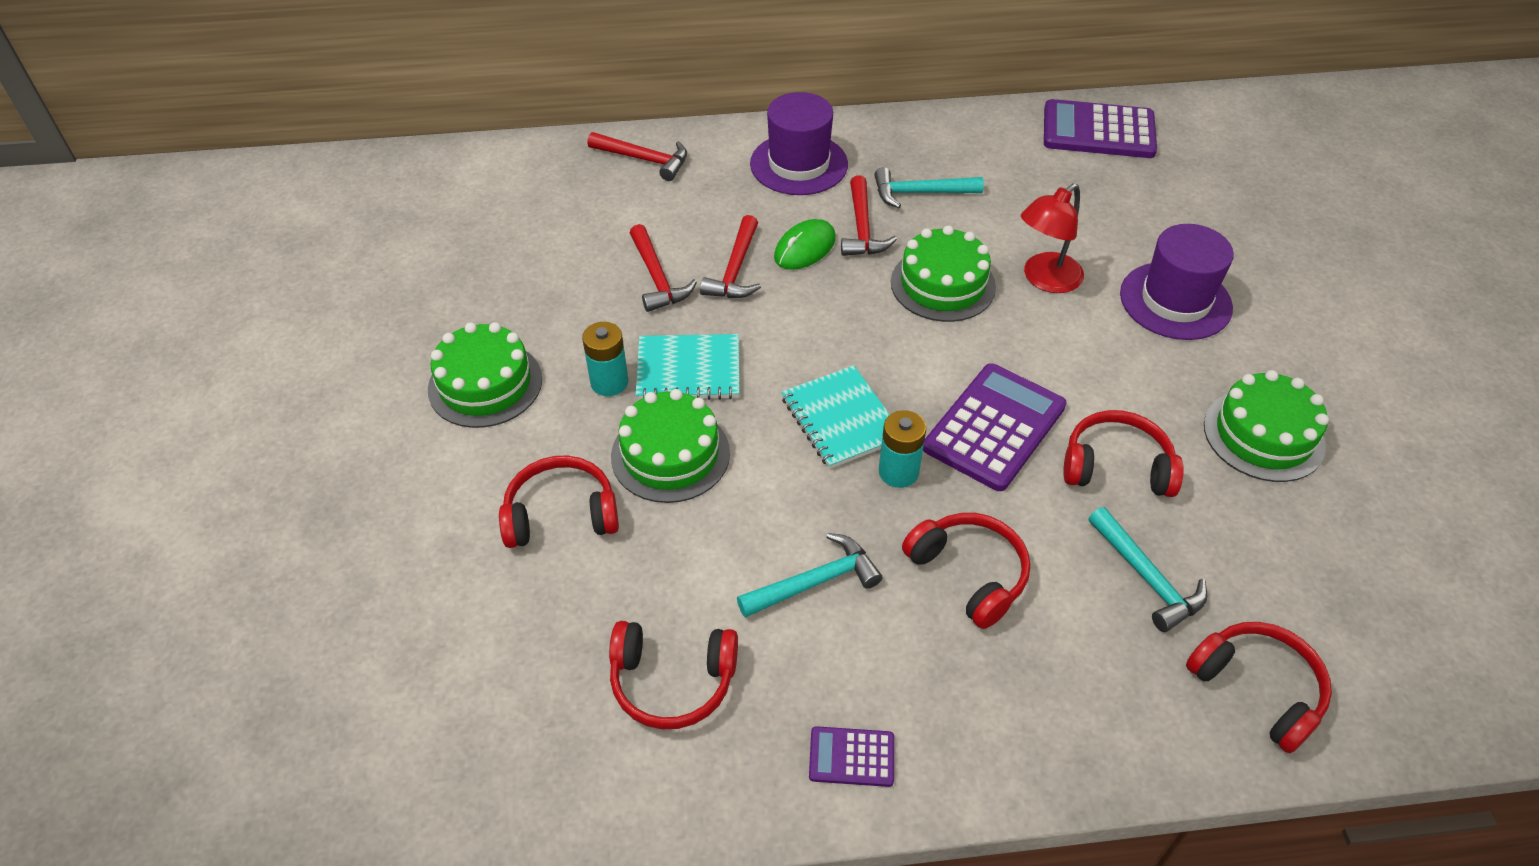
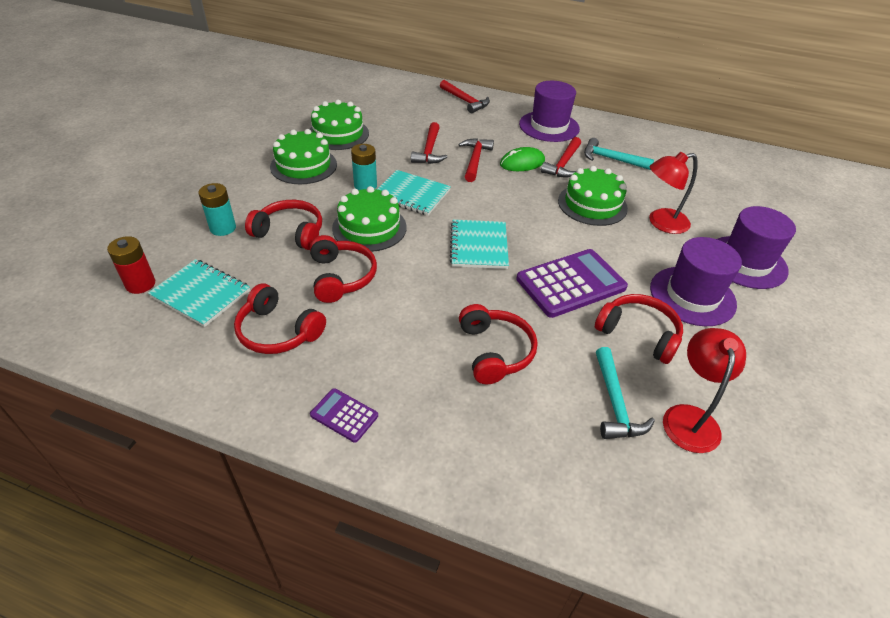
camera: 25 degrees right, 5 degrees down
(406, 705) = (140, 284): none -> red battery
(513, 677) = (201, 294): none -> turquoise notebook
(735, 269) = (475, 160): red hammer -> red hammer turned 150 degrees clockwise
(815, 582) = (398, 317): turquoise hammer -> none
(898, 472) = (492, 283): turquoise battery -> turquoise battery (223, 228)
(1098, 131) = (752, 163): purple calculator -> none
(1144, 381) = (692, 296): none -> purple hat
(1234, 556) = (690, 417): none -> red lamp
(1258, 689) = (651, 505): red headphones -> red headphones (341, 277)
(1263, 435) = (762, 357): green cake -> green cake (338, 134)

